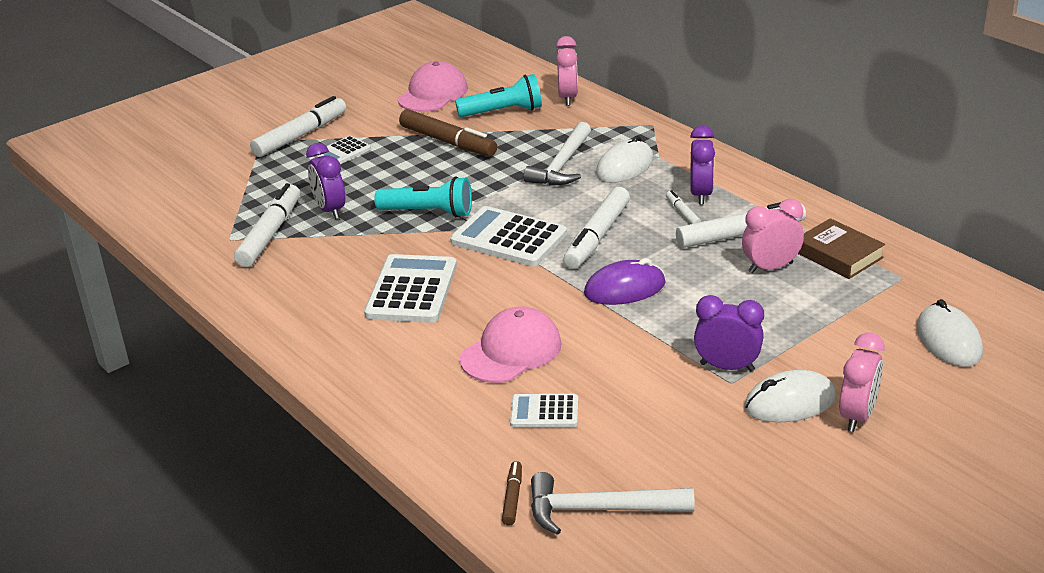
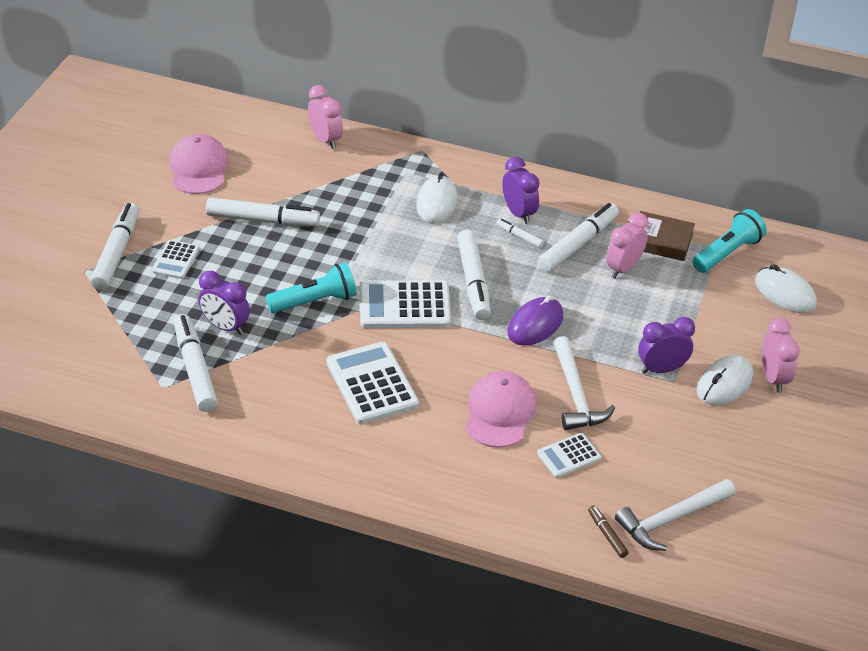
camera: 35 degrees left, 10 degrees up
(448, 142) = (263, 220): brown marker -> white marker
(503, 112) = (282, 171): turquoise flashlight -> turquoise flashlight (727, 252)
(562, 165) = (383, 216): white hammer -> white hammer (575, 394)

